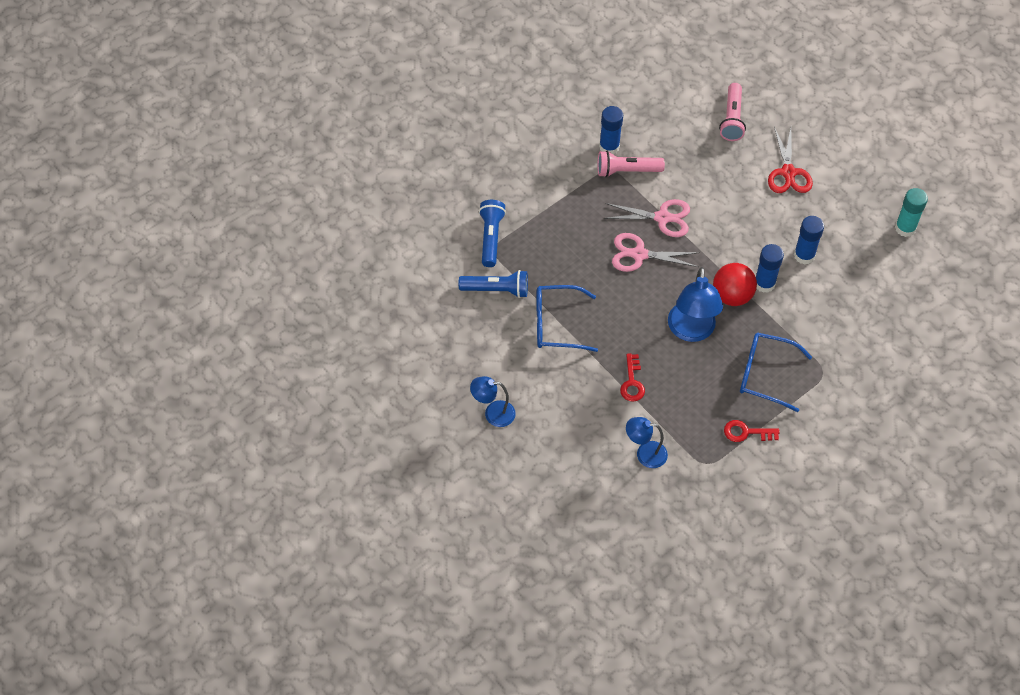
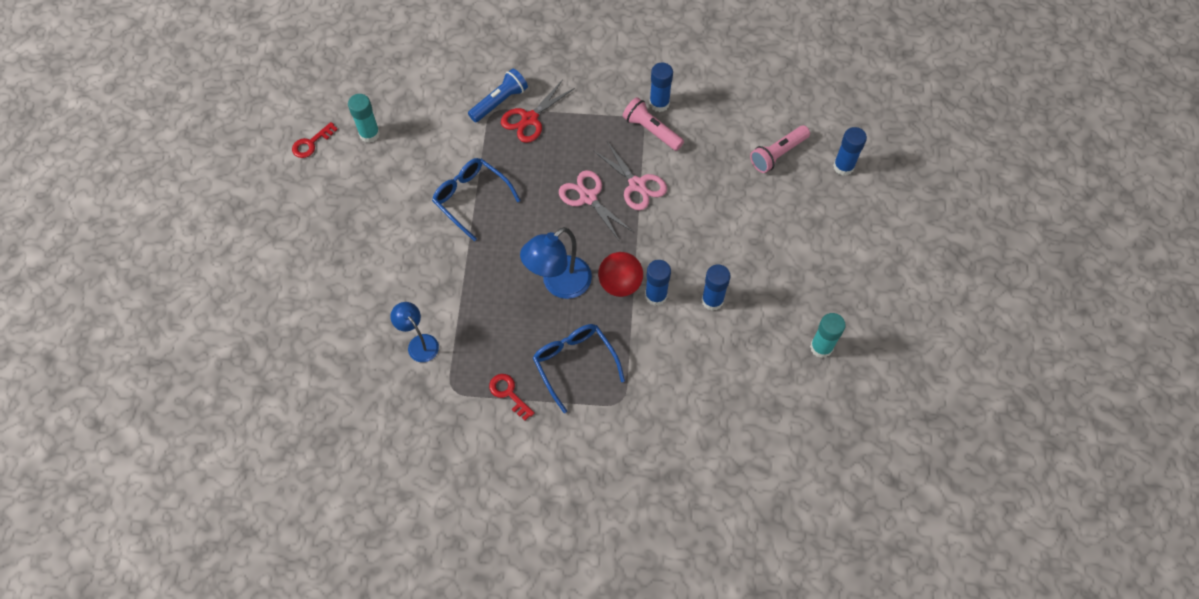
camera: 45 degrees right, 5 degrees up
(420, 341) = (369, 134): none -> turquoise glue stick
(493, 413) = (355, 223): blue lamp -> none
(497, 290) = (460, 141): blue flashlight -> none
(632, 382) = (472, 284): red key -> red key (311, 143)
(784, 93) = (843, 167): none -> blue glue stick
(788, 172) = (775, 228): red scissors -> red scissors (530, 119)

